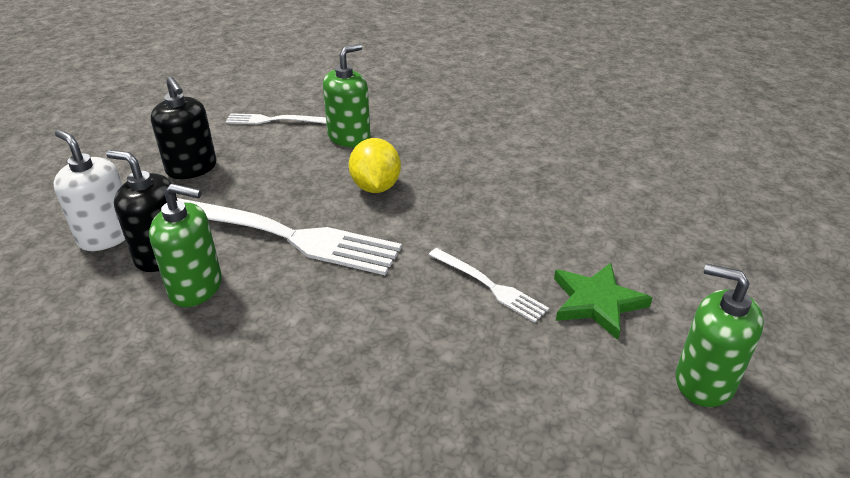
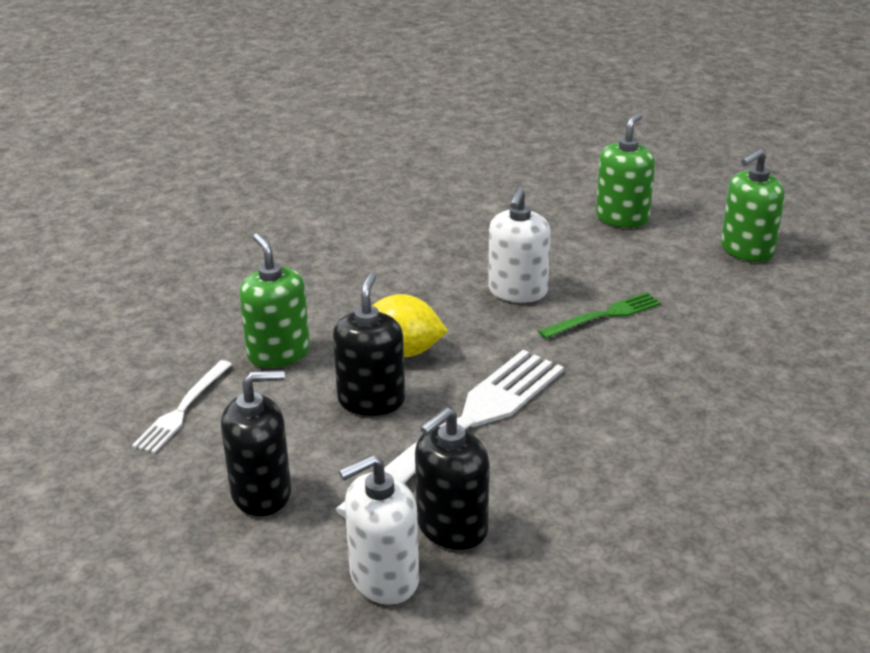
camera: 70 degrees left, 5 degrees down
(196, 287) = (528, 502): green soap dispenser -> green soap dispenser (622, 218)
(306, 187) = (371, 400): none -> black soap dispenser
(489, 285) = (604, 316): white fork -> green fork
(498, 226) = (517, 291): none -> white soap dispenser
(597, 302) = (646, 269): green star -> none

